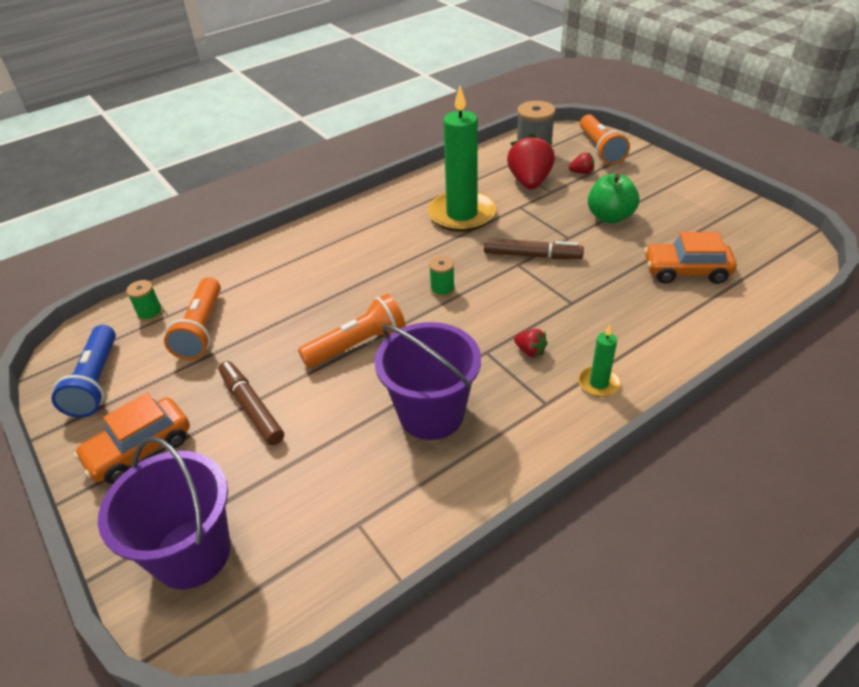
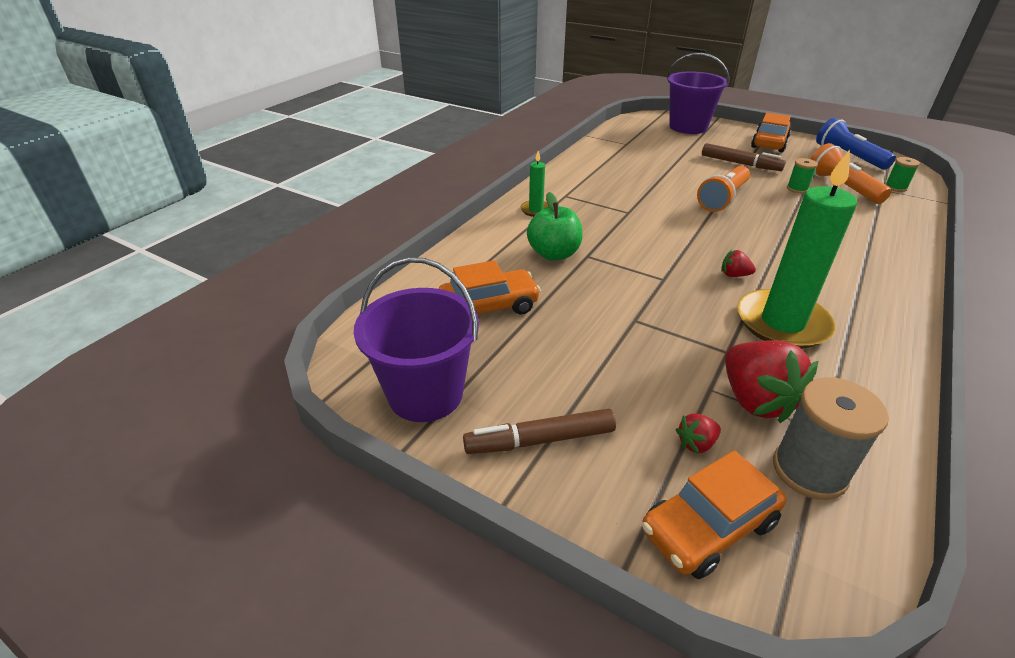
camera: 155 degrees right, 5 degrees down
(431, 414) = (632, 179): purple bucket -> purple bucket (425, 394)
(442, 289) = (707, 243): green spool -> green spool (797, 189)
(530, 351) = (596, 218): red strawberry -> red strawberry (734, 275)
(532, 255) = (657, 290): brown marker -> brown marker (540, 440)
(600, 149) = (708, 527): orange flashlight -> orange car
(610, 217) = (603, 361): green apple -> green apple (554, 254)

